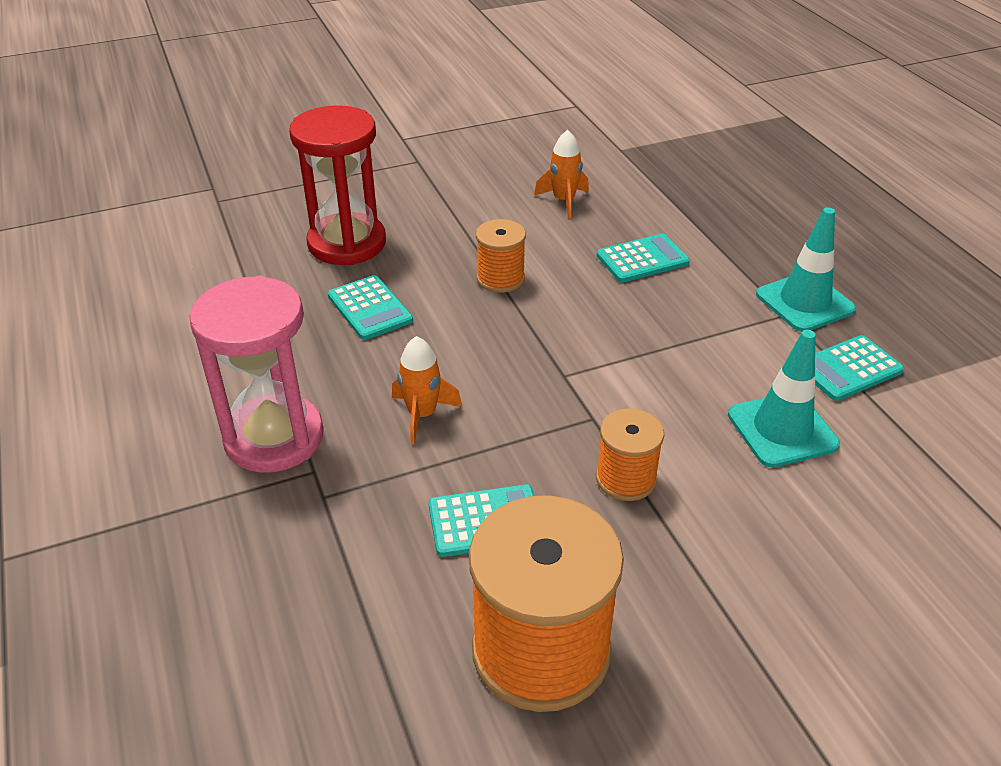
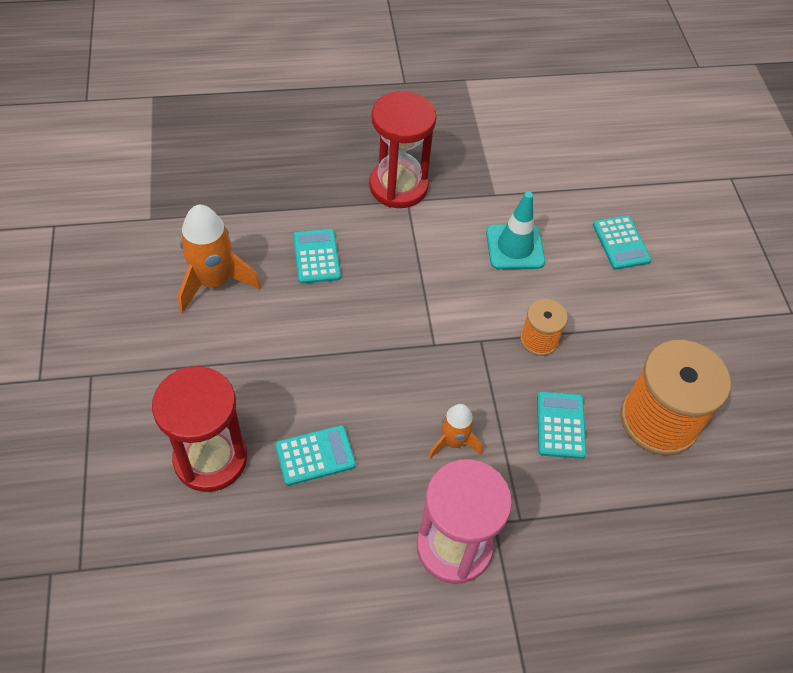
camera: 80 degrees left, 15 degrees up
(500, 278) = (307, 354): orange spool -> none
(564, 201) = (214, 282): orange rocket -> orange rocket, size x1.69
(804, 302) = (398, 186): turquoise traffic cone -> red hourglass
(848, 369) = (470, 193): turquoise calculator -> turquoise calculator (621, 243)

